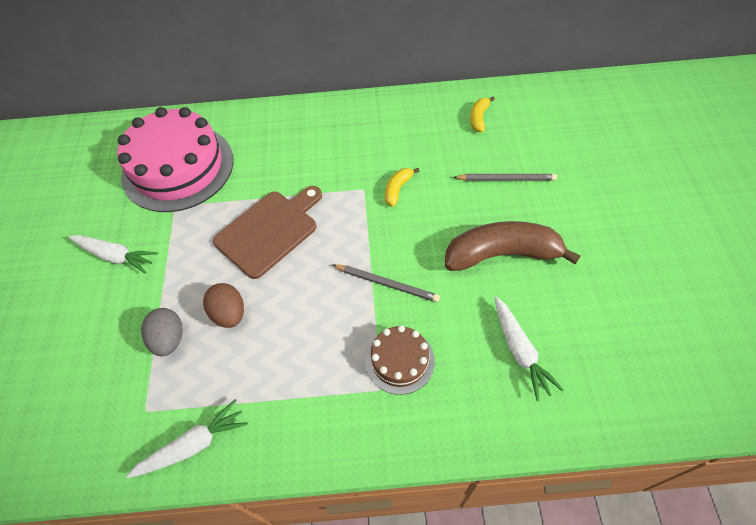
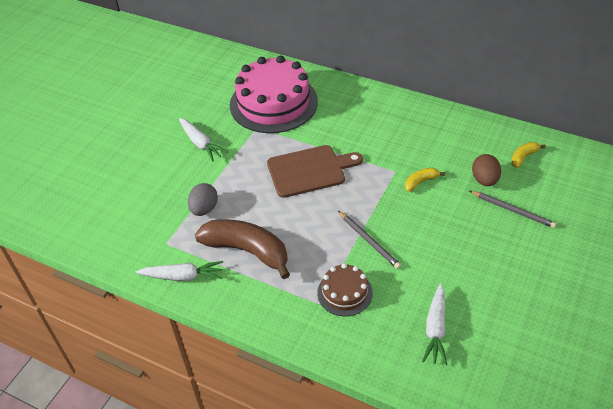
camera: 30 degrees right, 10 degrees down
(229, 314) = (250, 211): brown egg -> brown egg (484, 180)
(502, 254) = (470, 260): brown banana -> brown banana (247, 250)

